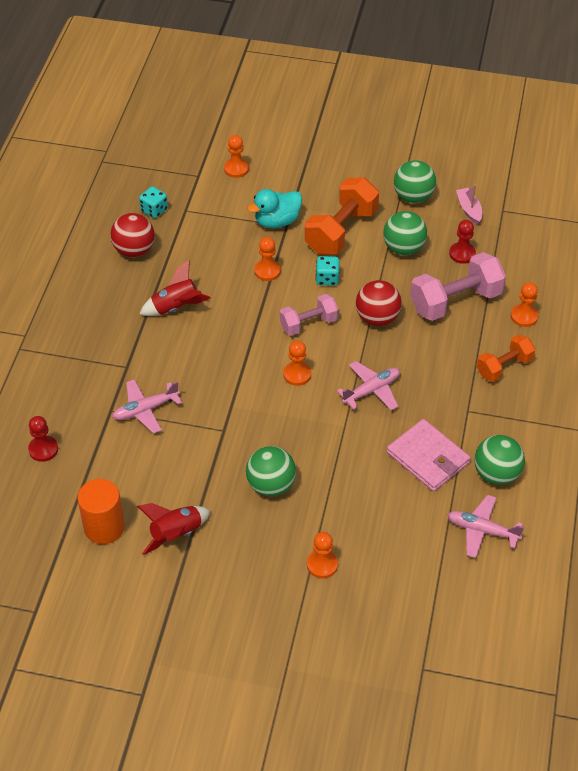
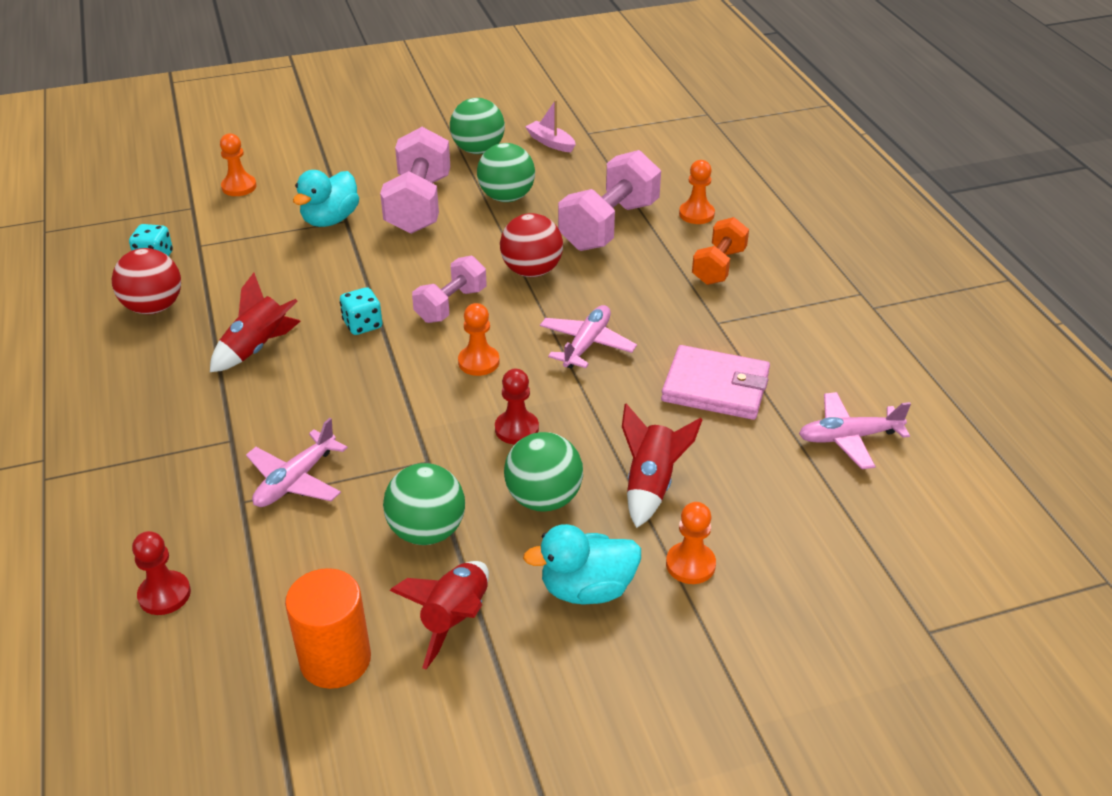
camera: 30 degrees left, 10 degrees down
(255, 551) = (587, 589): none -> turquoise duck
(267, 271) = (355, 271): orange pawn -> none
(327, 279) = (438, 254): turquoise dice -> turquoise dice (363, 325)
(337, 505) = (651, 485): none -> red rocket
(341, 231) = (419, 205): orange dumbbell -> pink dumbbell
(462, 254) = (577, 182): red pawn -> red pawn (516, 429)
(496, 474) = (808, 372): green ball -> green ball (427, 531)

